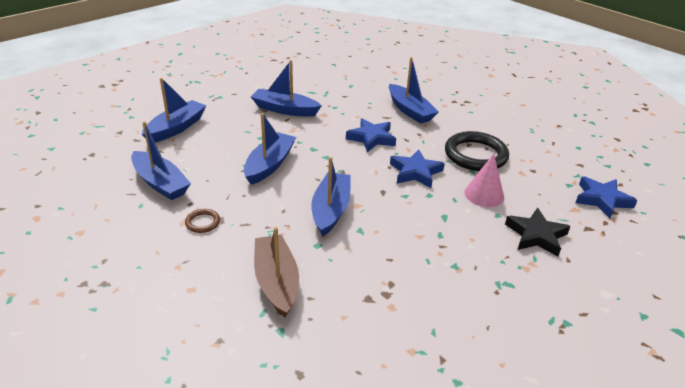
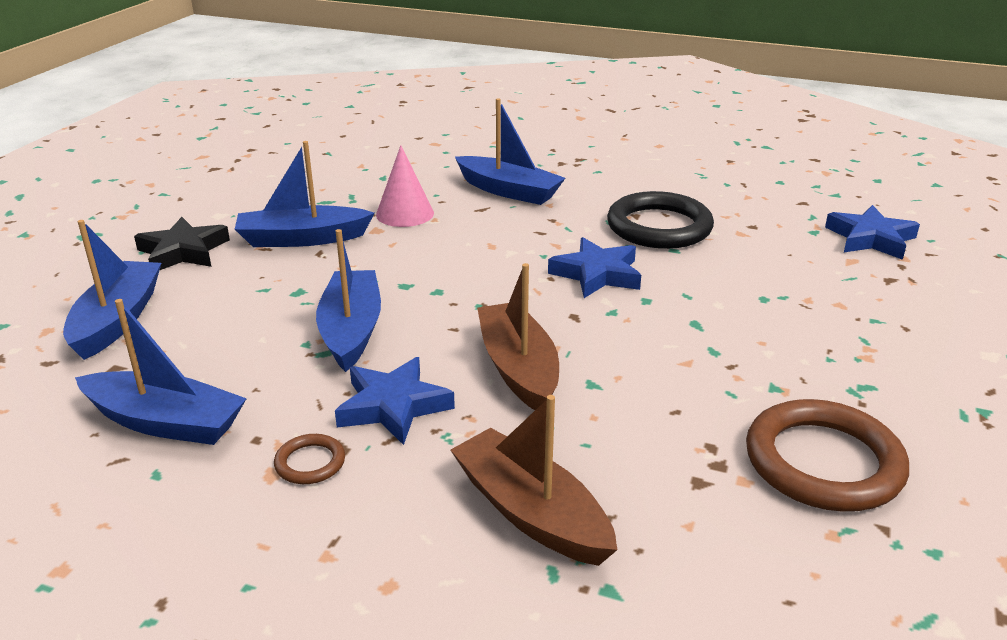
camera: 25 degrees left, 5 degrees down
(331, 210) = (518, 368): blue boat -> brown boat
(371, 138) = (486, 244): blue star -> blue star (393, 406)
(442, 314) = (823, 462): none -> brown ring
(484, 194) = (720, 276): pink cone -> pink cone (405, 213)
(536, 235) = (838, 309): black star -> black star (183, 251)

